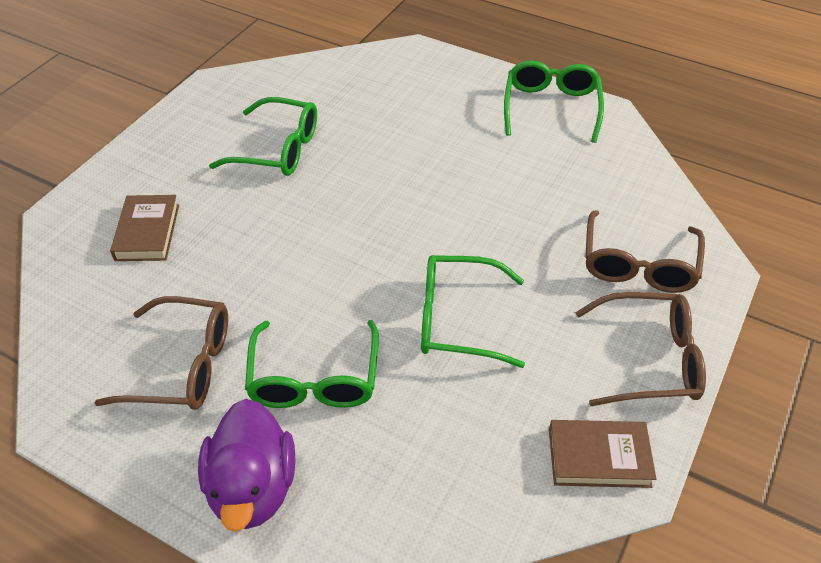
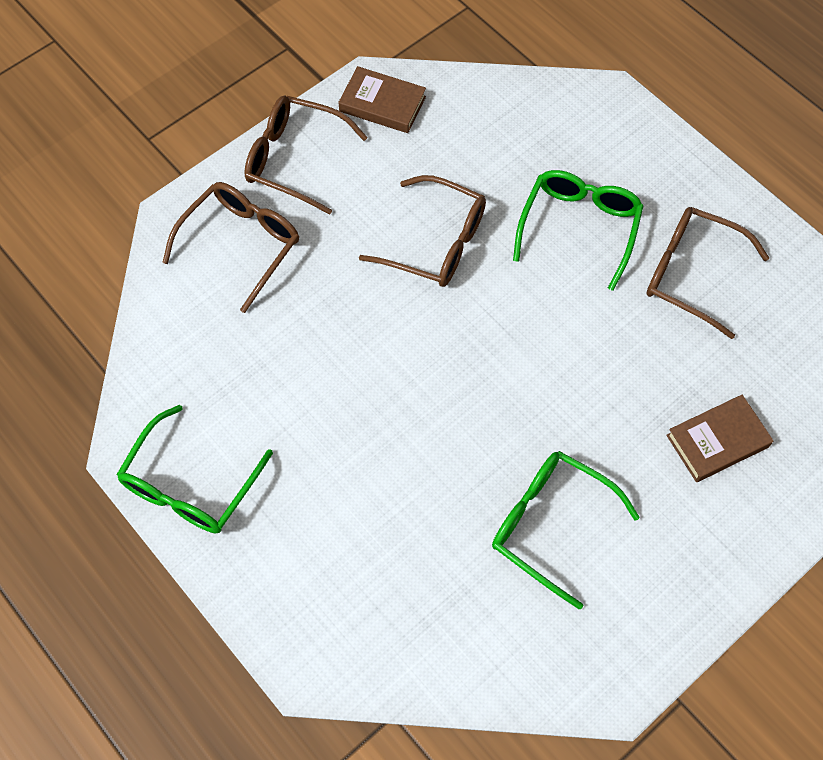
camera: 160 degrees left, 15 degrees up
(147, 232) = (717, 441): brown book -> brown book turned 45 degrees clockwise
(253, 487) = (646, 159): purple duck -> none
(457, 319) = (436, 243): green glasses -> brown glasses

